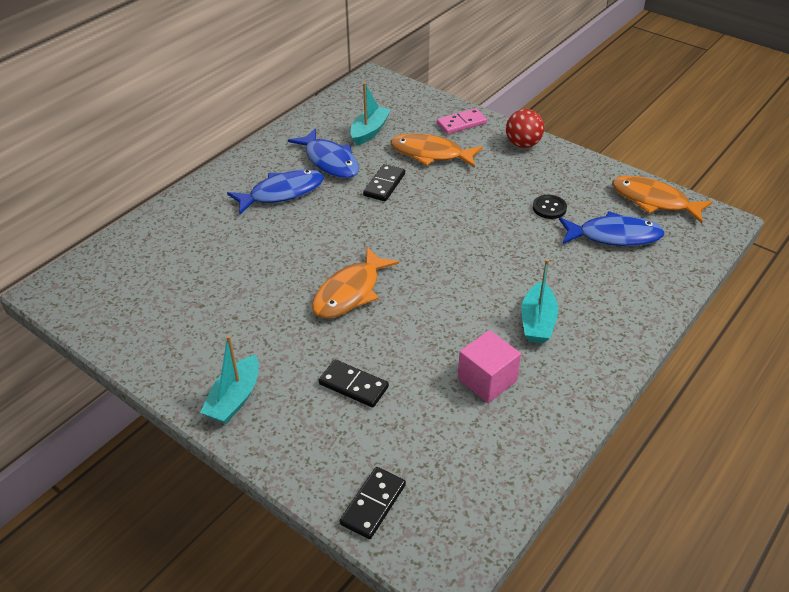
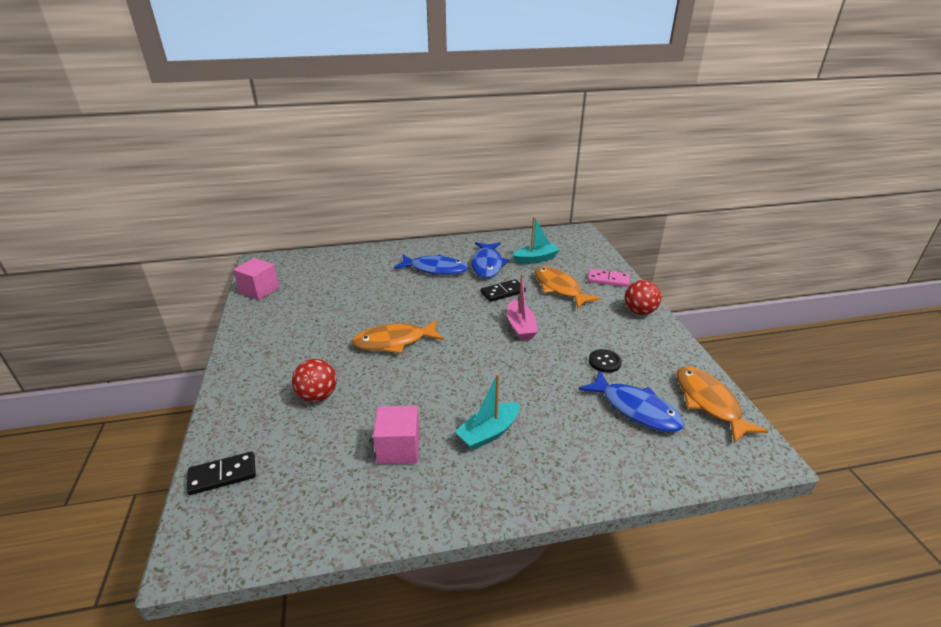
camera: 40 degrees right, 10 degrees down
(108, 323) = (259, 290): none -> pink cube
(234, 398) = (252, 362): turquoise boat -> none
(353, 385) = (317, 396): black domino -> red ball
(445, 212) = (520, 327): none -> pink boat

